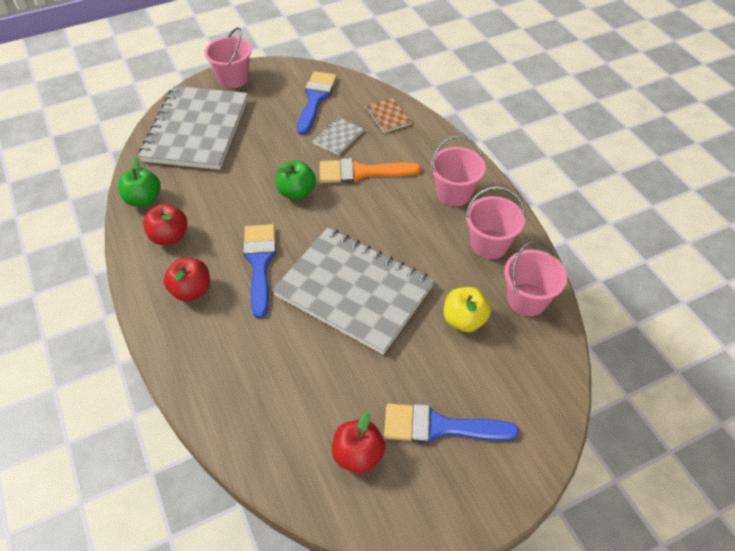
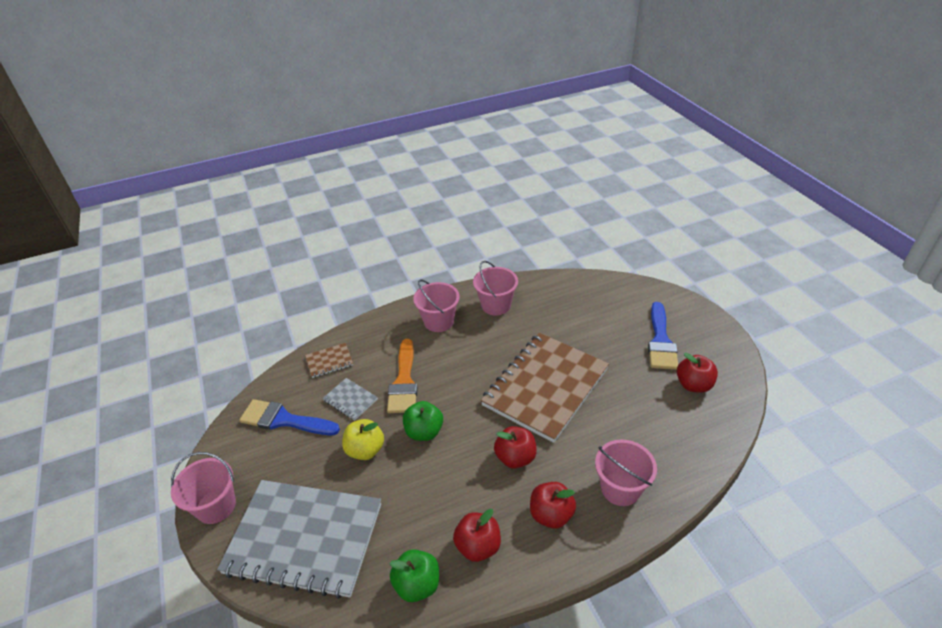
camera: 85 degrees left, 10 degrees down
(260, 263) = (515, 457): blue brush -> red apple
(354, 291) = (545, 387): grey notebook -> brown notebook
(464, 320) = (569, 323): yellow apple -> yellow apple (365, 450)
(527, 299) = (548, 290): pink bucket -> pink bucket (620, 488)

